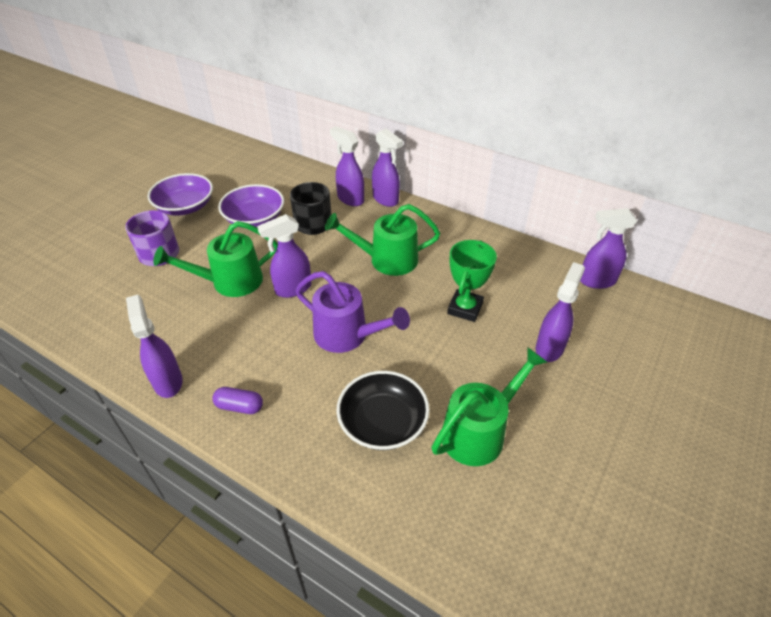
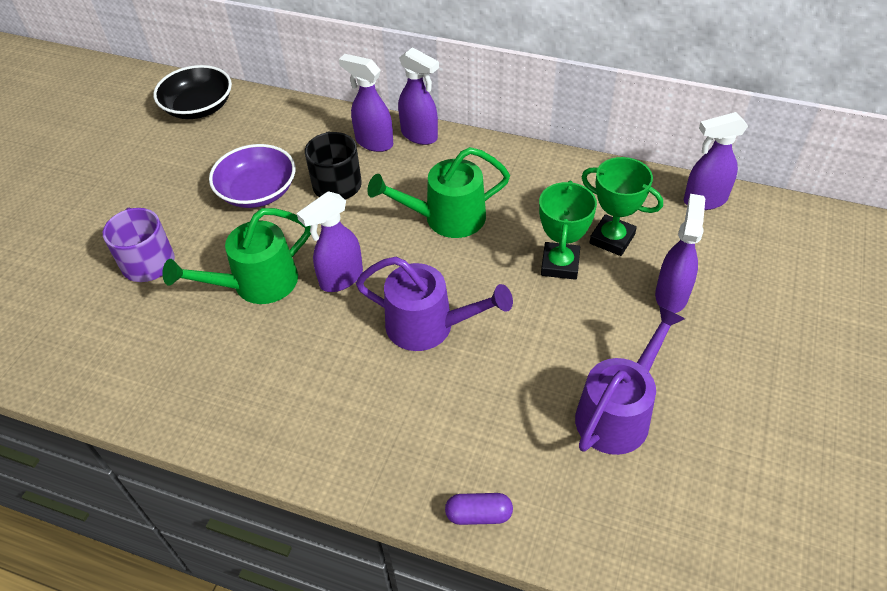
camera: 10 degrees left, 5 degrees up
(168, 381) = (226, 429): purple spray bottle -> none
(185, 206) = (158, 190): purple bowl -> none
(239, 406) = (327, 441): purple capsule -> purple capsule (479, 514)
(383, 423) = (505, 425): black bowl -> black bowl (198, 107)
(479, 431) = (618, 412): green watering can -> purple watering can
(512, 297) = (612, 239): none -> green trophy

